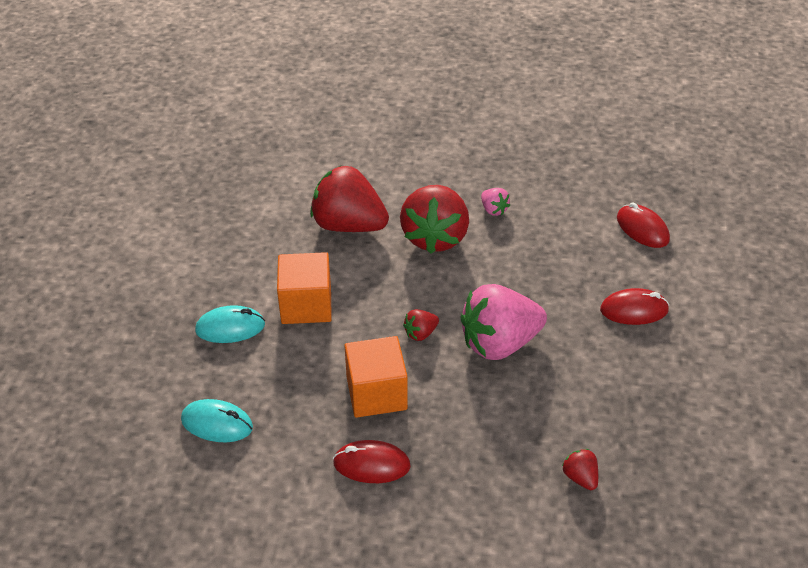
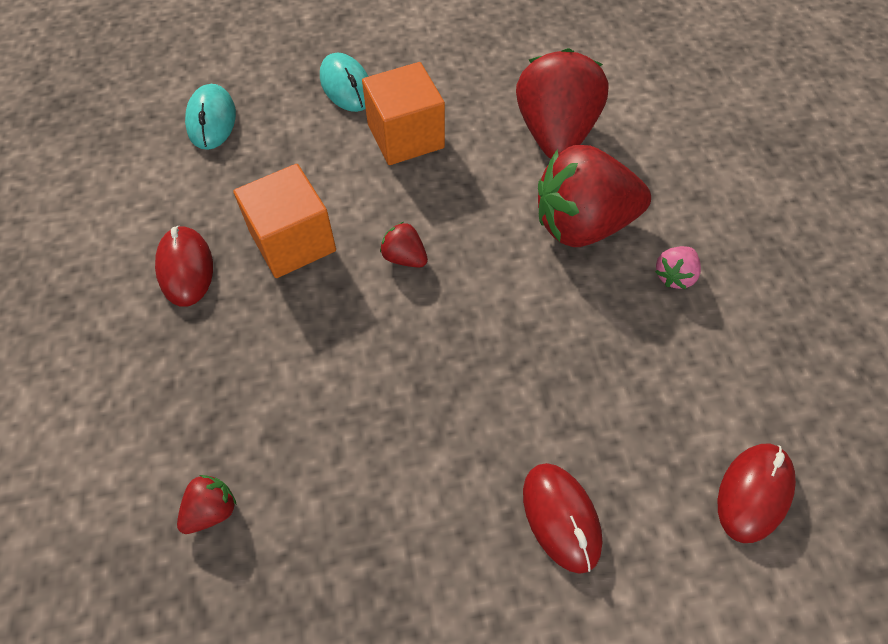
camera: 70 degrees right, 15 degrees up
(499, 343) = (420, 350): pink strawberry -> none

